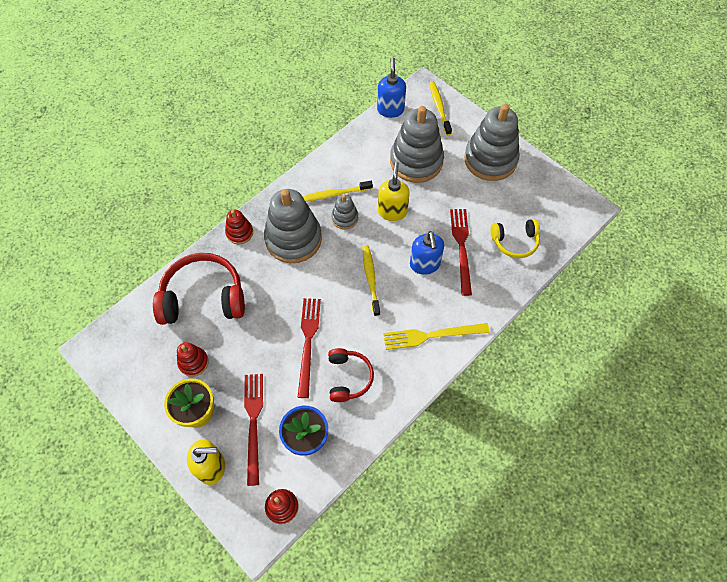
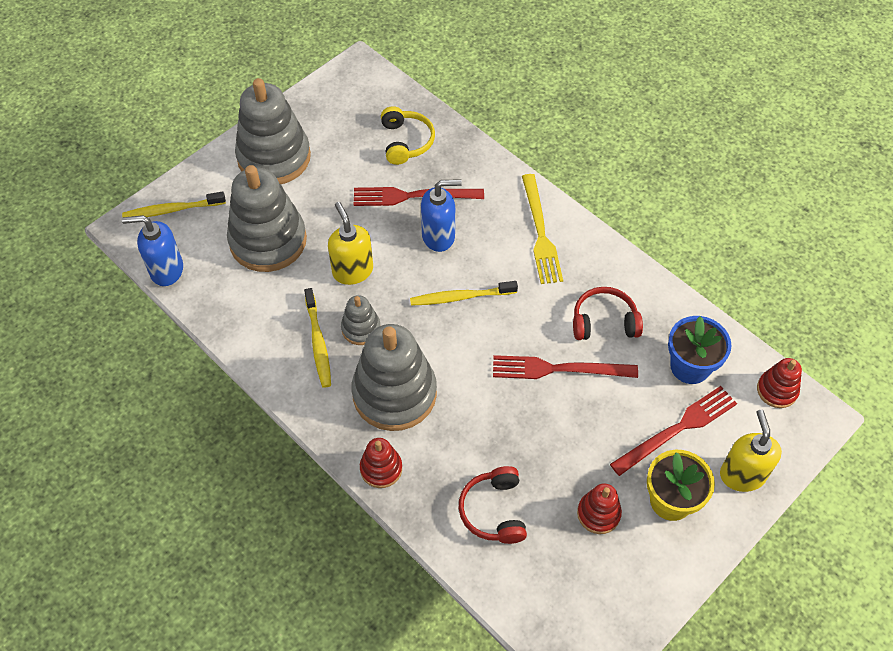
camera: 90 degrees left, 5 degrees down
(203, 297) = (494, 511): red headphones -> red headphones, size x0.58
(253, 423) = (677, 429): red fork -> red fork turned 150 degrees clockwise
(392, 211) = (352, 271): yellow soap dispenser -> yellow soap dispenser turned 60 degrees clockwise

